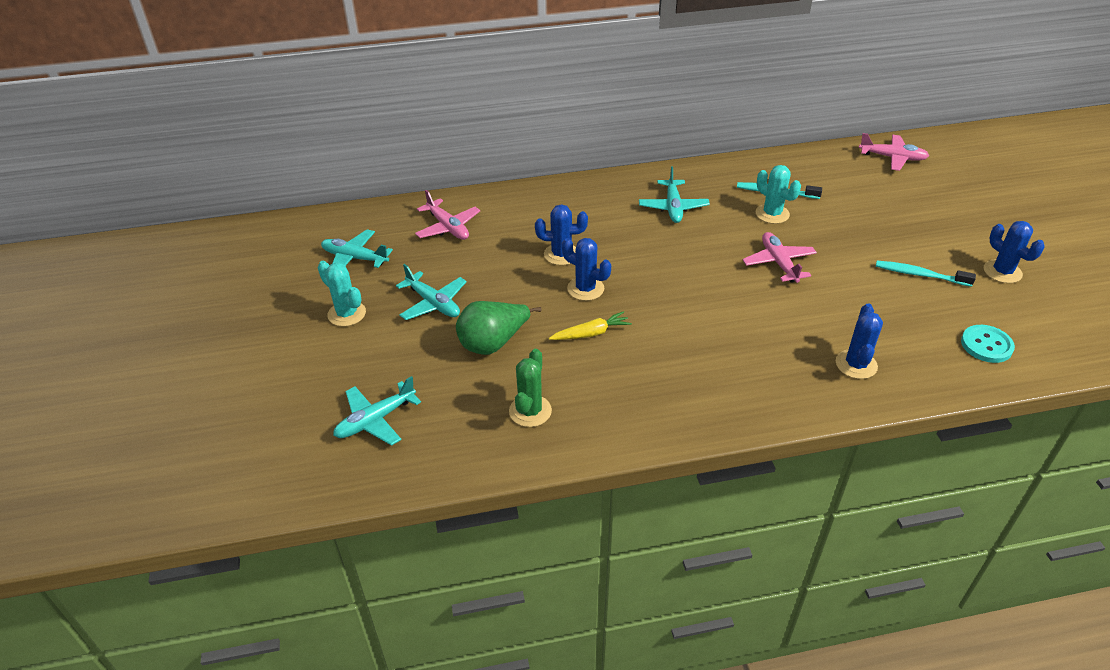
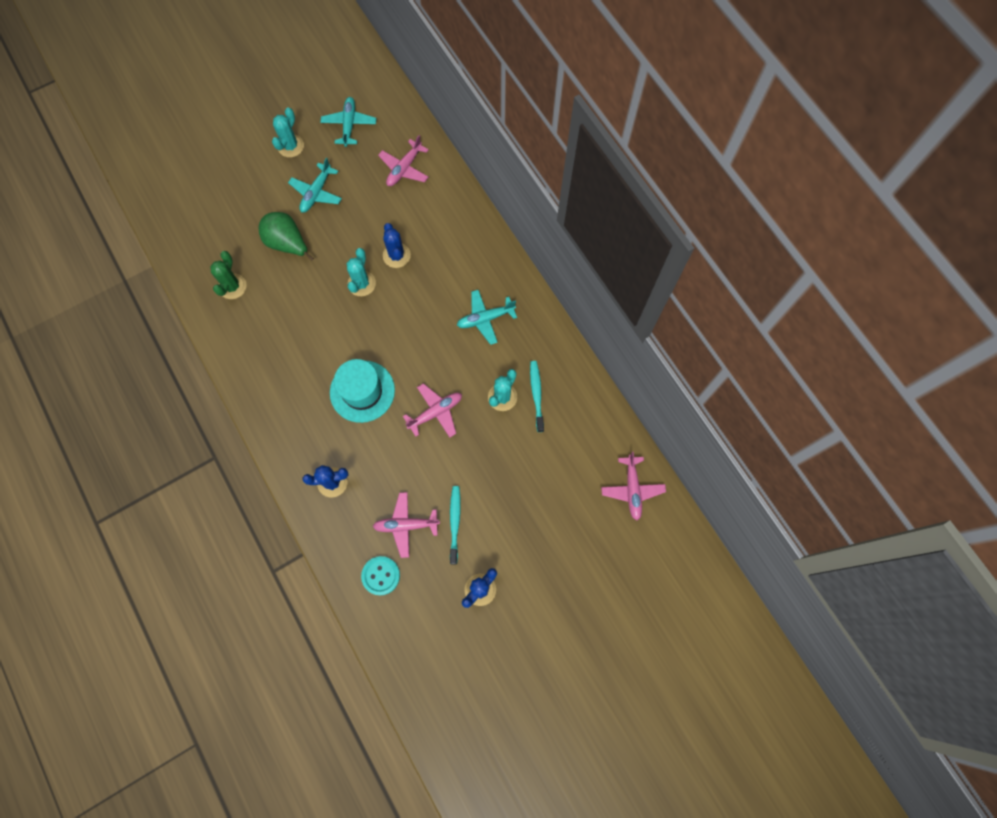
camera: 70 degrees right, 30 degrees up
(375, 420) = (202, 204): turquoise plane -> none
(530, 411) = (232, 286): green cactus -> green cactus turned 75 degrees counterclockwise
(585, 289) = (361, 283): blue cactus -> turquoise cactus
(591, 333) = (315, 301): yellow carrot -> none
(734, 315) = (362, 391): none -> turquoise hat
(920, 312) = (406, 525): none -> pink plane

